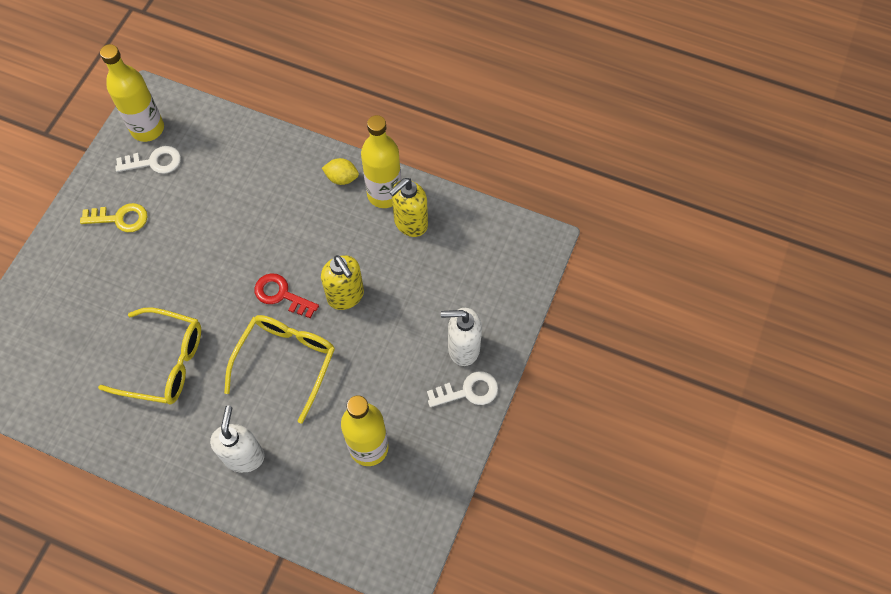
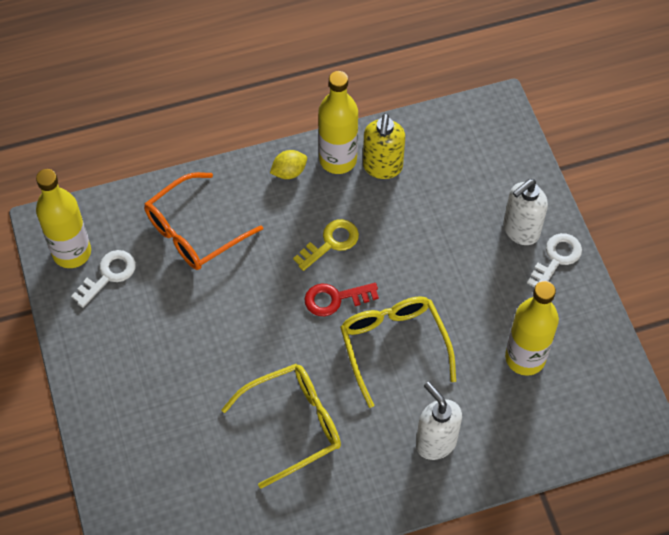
camera: 40 degrees left, 5 degrees down
(120, 218) = (128, 343): yellow key -> yellow key (331, 243)
(237, 173) = (194, 232): none -> orange glasses
(346, 296) = (389, 260): yellow soap dispenser -> none

